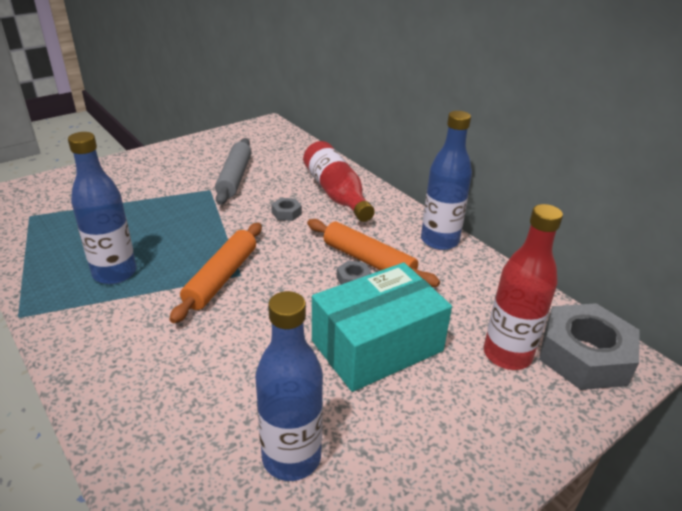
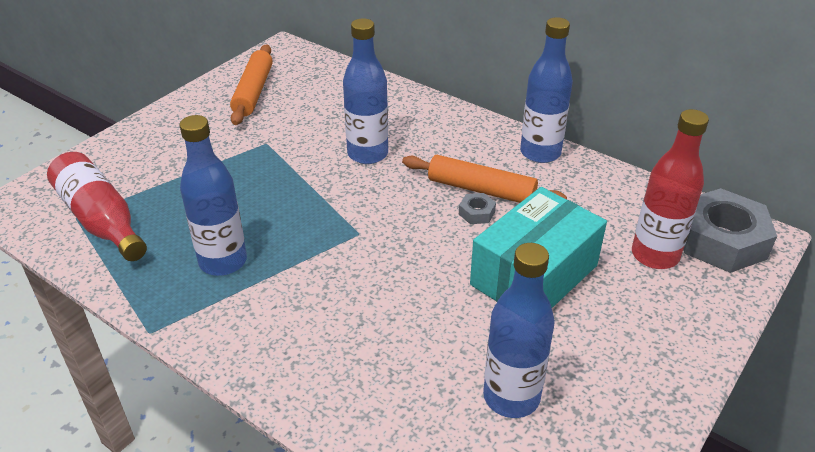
camera: 15 degrees left, 5 degrees up
(221, 278) = (342, 241): orange rolling pin -> orange rolling pin (253, 92)
(235, 177) = (286, 123): grey rolling pin -> none
(286, 213) = (367, 154): grey nut -> blue bottle
(336, 193) = (408, 120): red bottle -> red bottle (101, 220)

